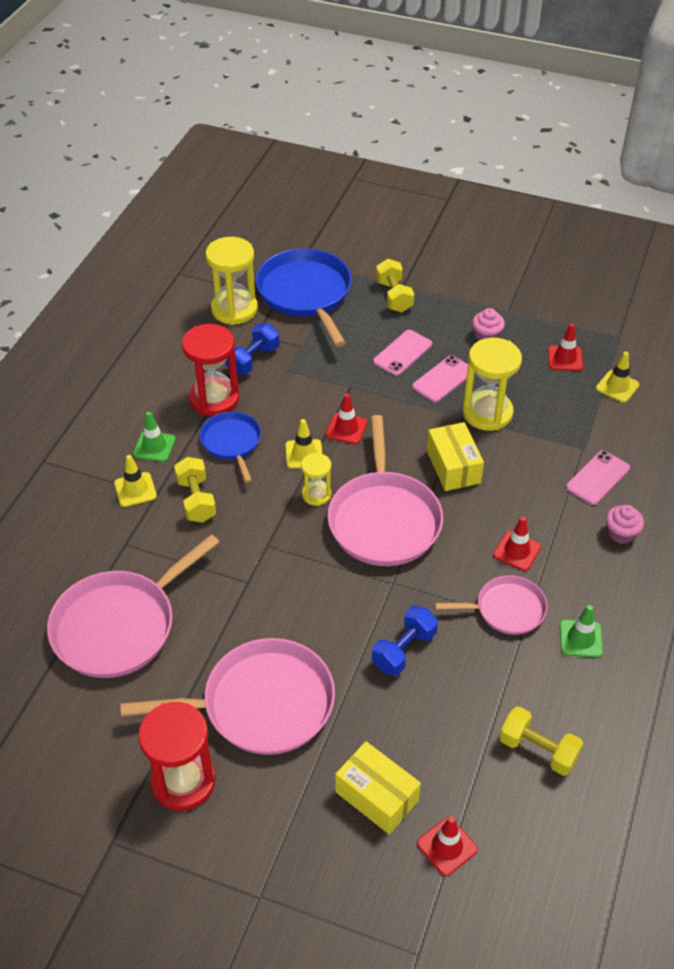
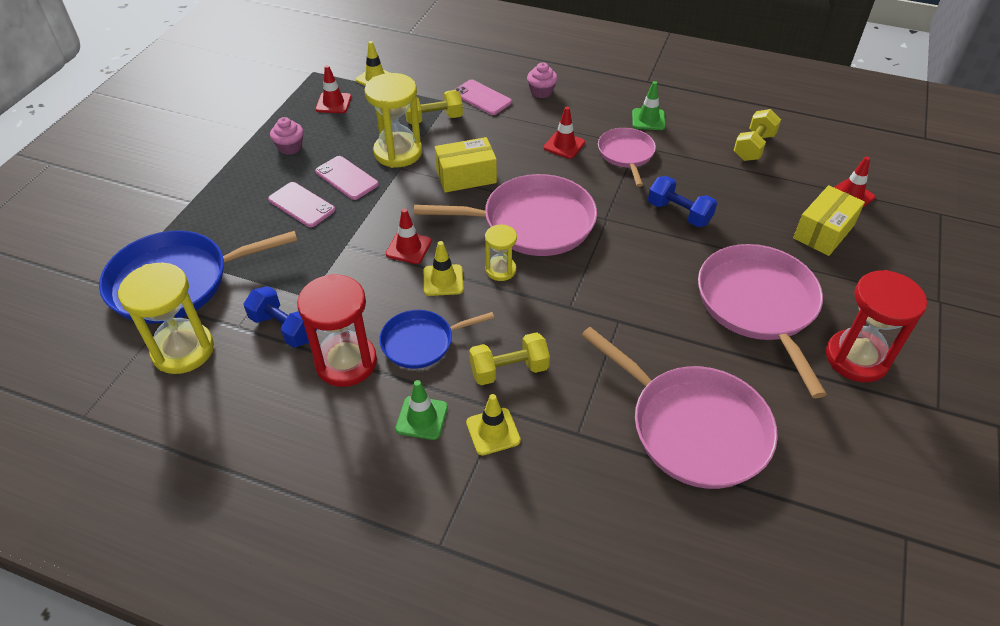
camera: 90 degrees left, 0 degrees up
(394, 296) = (207, 209): yellow dumbbell -> yellow dumbbell (434, 119)

